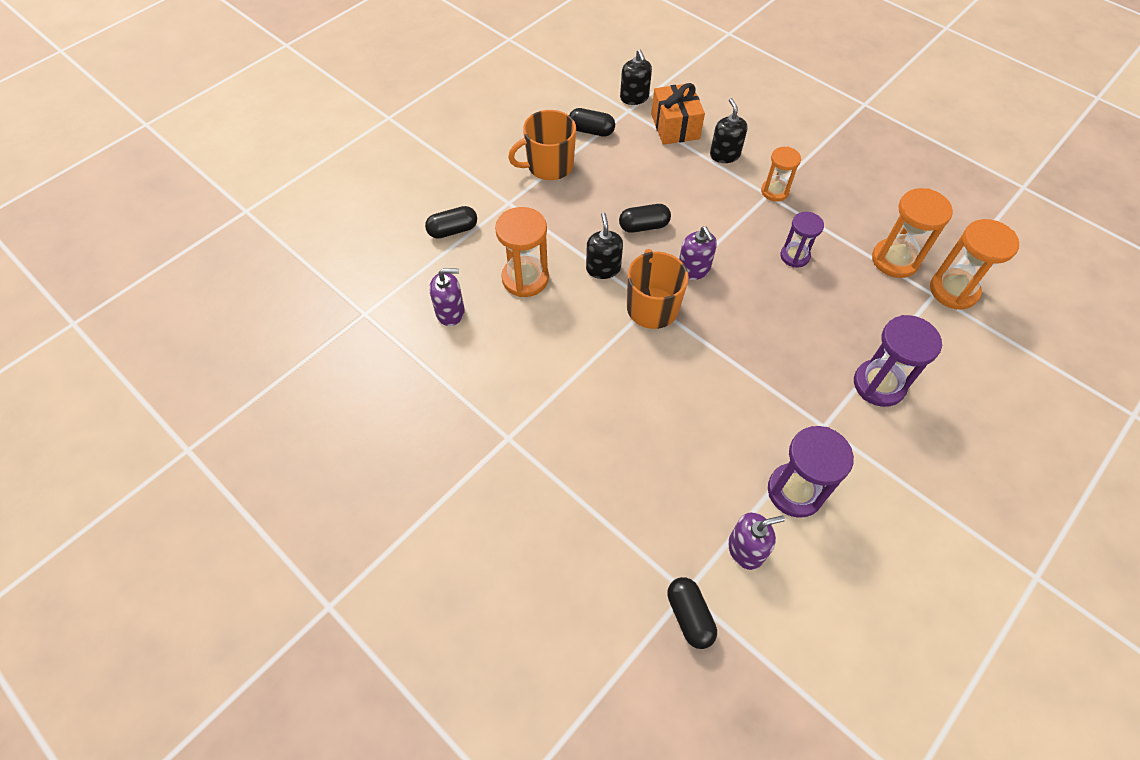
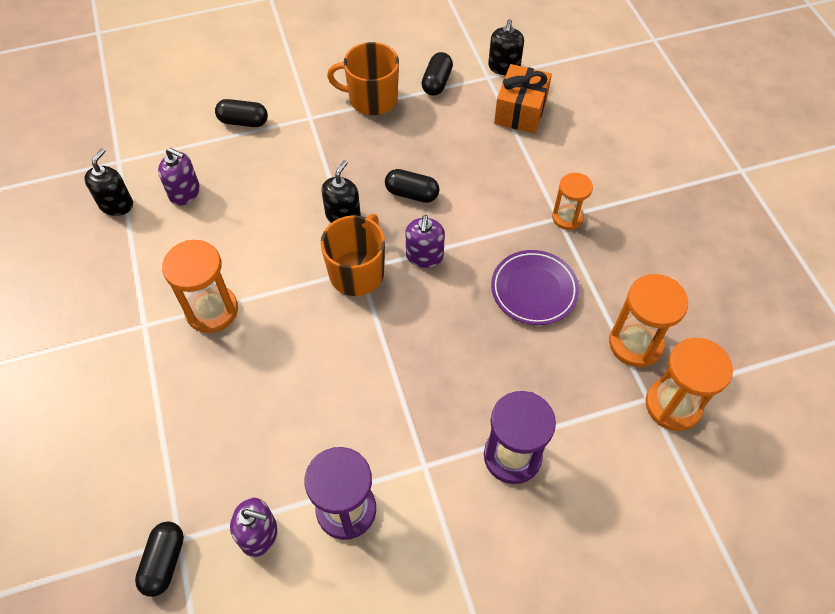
camera: 30 degrees right, 0 degrees up
(525, 278) = (269, 193): orange hourglass -> orange hourglass (212, 310)
(591, 131) = (437, 82): black capsule -> black capsule turned 60 degrees clockwise
(724, 155) = (547, 159): black soap dispenser -> black soap dispenser (116, 204)
(794, 256) = (534, 290): purple hourglass -> purple plate

